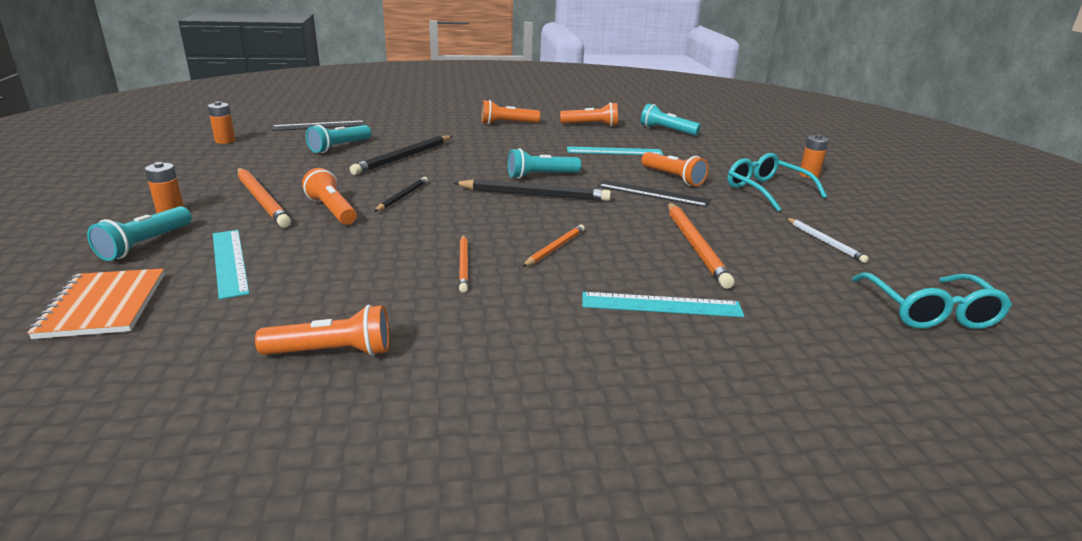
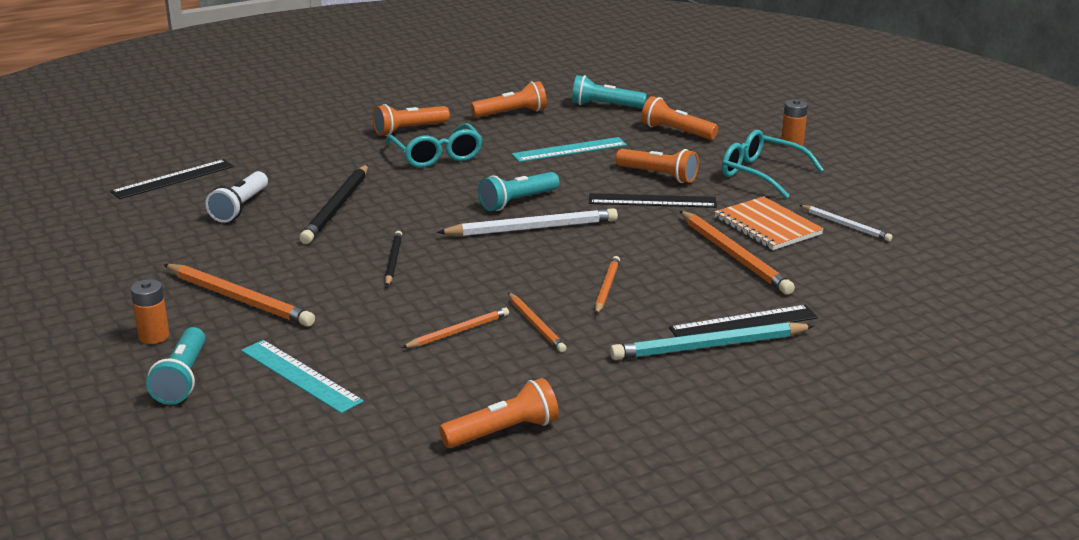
camera: 20 degrees left, 0 degrees up
(103, 305) = (234, 446): orange notebook -> orange notebook (767, 226)
(225, 141) = (79, 227): orange battery -> none
(332, 210) = (335, 294): orange flashlight -> orange flashlight (676, 132)
(339, 147) = (240, 207): turquoise flashlight -> white flashlight
(393, 256) = (458, 332): none -> orange pencil
(534, 195) = (532, 228): black pencil -> white pencil
(609, 318) = (709, 346): none -> turquoise pencil
(661, 305) = (743, 323): turquoise ruler -> black ruler
(929, 312) = (959, 278): turquoise glasses -> turquoise glasses (436, 155)

